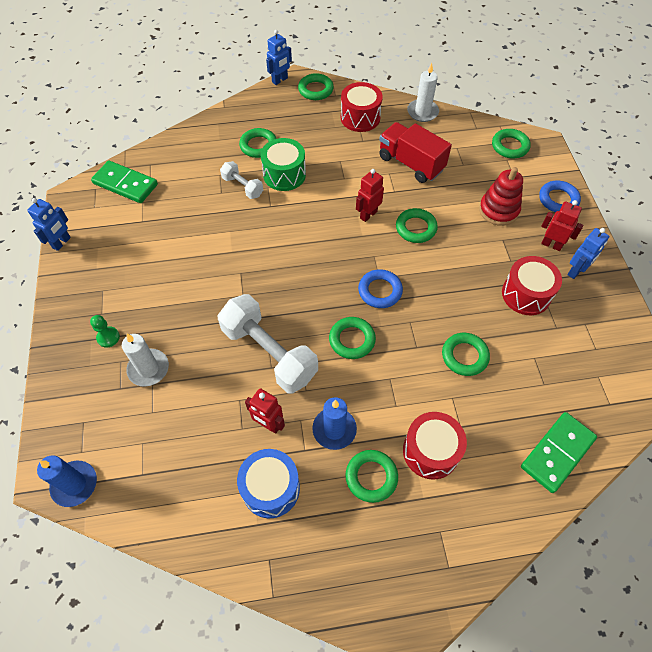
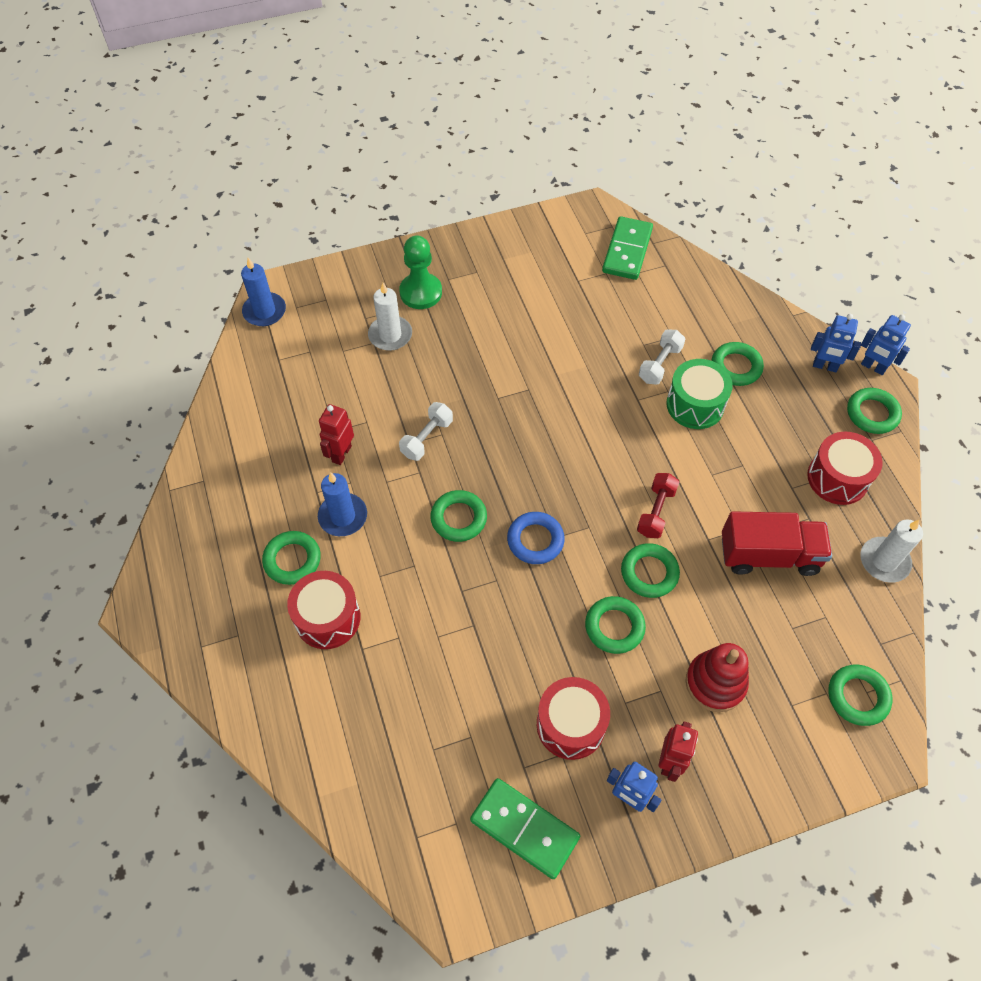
camera: 80 degrees right, 0 degrees up
(62, 243) = (529, 221): blue robot -> blue robot (825, 366)
(108, 337) = (421, 292): green pawn -> green pawn, size x1.80
(269, 353) = (427, 438): white dumbbell -> white dumbbell, size x0.51
(271, 488) = (273, 468): blue drum -> none
(368, 214) = (656, 512): red robot -> red dumbbell
(411, 163) = (769, 555): red truck -> red truck turned 60 degrees clockwise
(464, 356) = (458, 648): green ring -> green ring (614, 627)
(557, 453) = (340, 765): green domino -> green domino (524, 829)
(558, 199) = (765, 774): blue ring -> none

